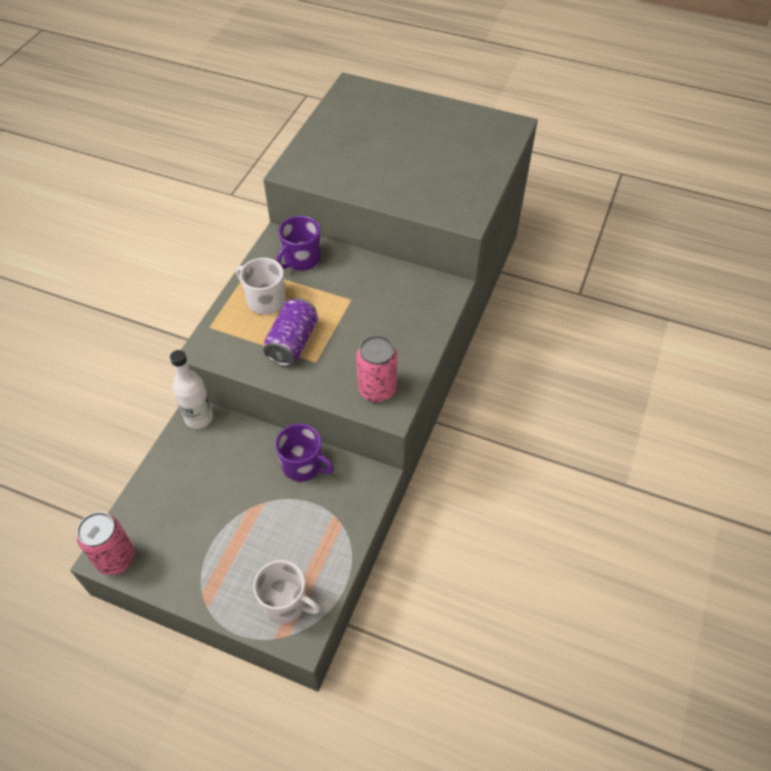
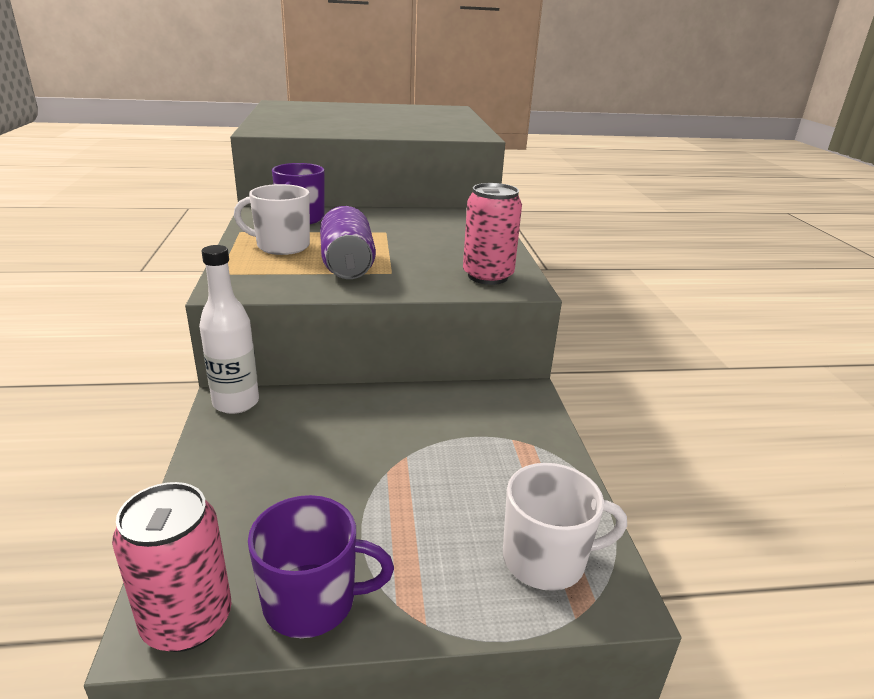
camera: 30 degrees left, 25 degrees down
(303, 465) = (426, 406): purple mug -> purple mug (312, 601)

